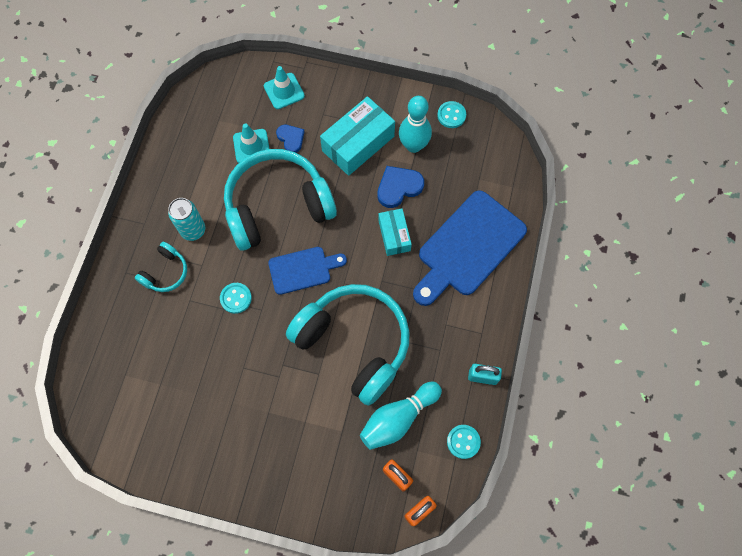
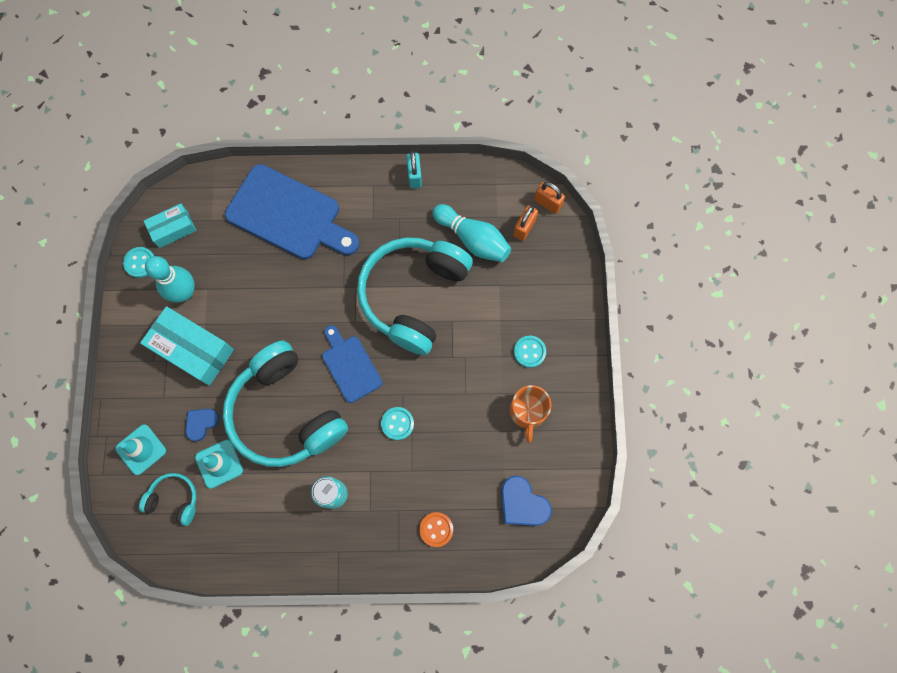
camera: 105 degrees left, 5 degrees up
(130, 308) = (436, 529): none -> orange button
(165, 272) = (388, 507): turquoise headphones -> turquoise headphones (174, 499)
(205, 422) = (527, 412): none -> orange mug
(394, 235) = (292, 287): turquoise box -> turquoise box (173, 229)
(398, 187) = (237, 296): blue heart -> blue heart (522, 503)
(463, 442) = (477, 180): turquoise button -> turquoise button (529, 352)

